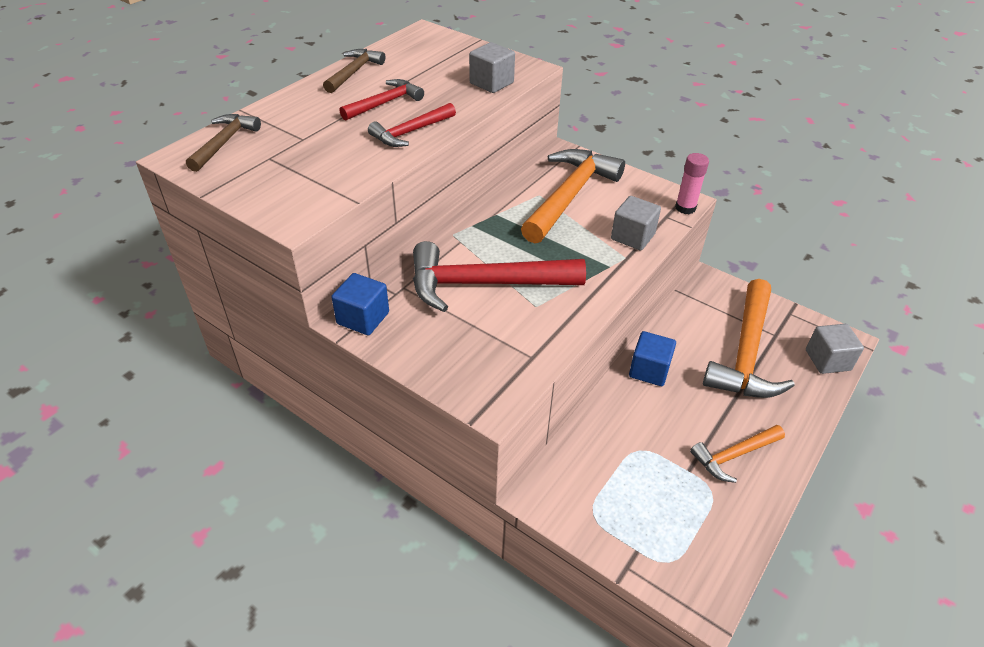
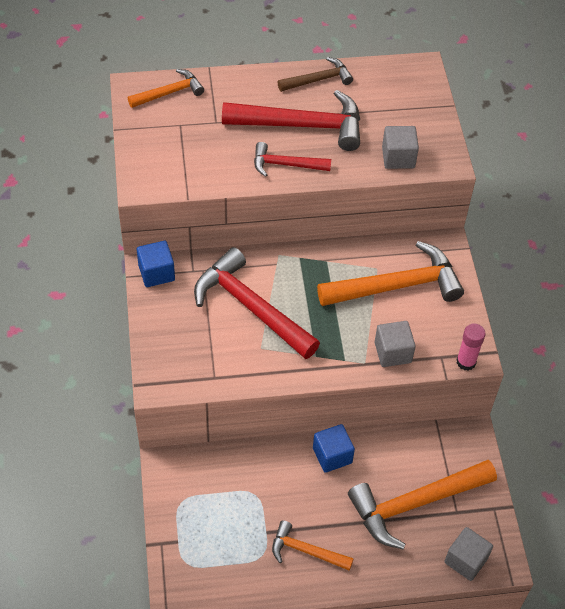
camera: 45 degrees right, 10 degrees up
(224, 142) = (170, 92): brown hammer -> orange hammer
(385, 103) = (302, 125): red hammer -> red hammer, size x1.83

